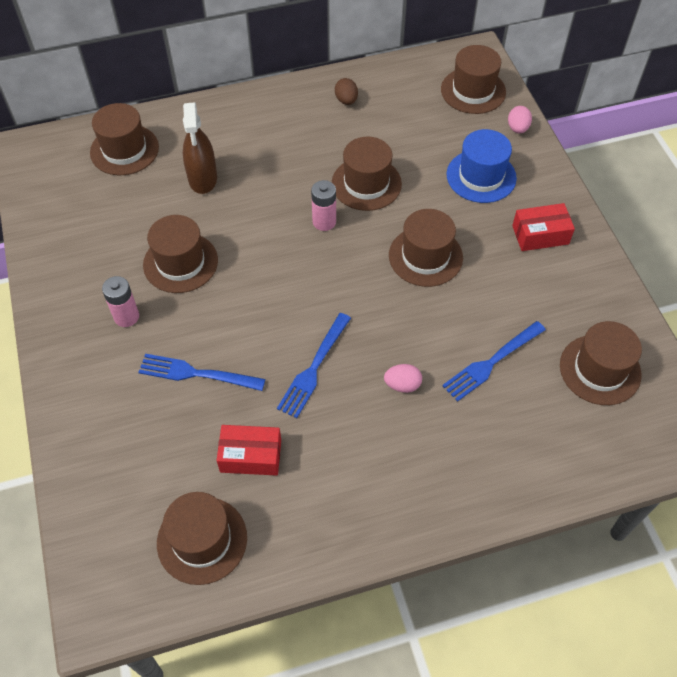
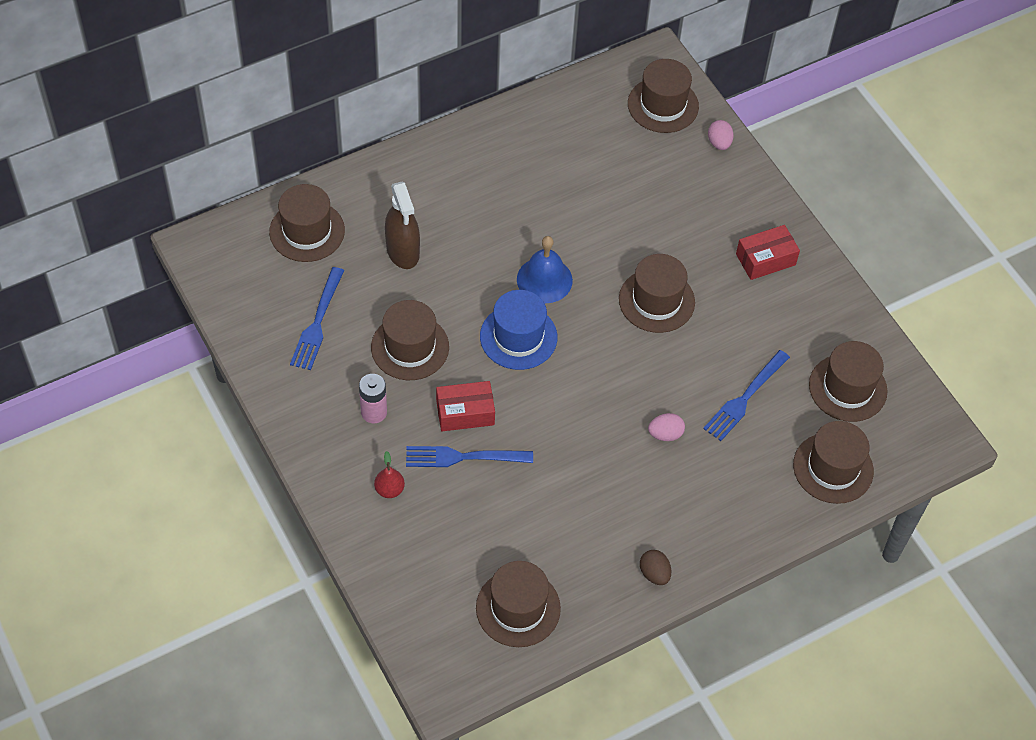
camera: 15 degrees left, 0 degrees up
(115, 393) = (389, 489): none -> red pear
(251, 456) = (540, 525): red box -> red box (465, 413)
(314, 368) = (576, 432): blue fork -> blue fork (317, 322)
(324, 222) = (544, 280): pink battery -> blue bell
(346, 100) = (530, 136): brown egg -> brown egg (654, 573)
(366, 183) = (577, 230): brown hat -> brown hat (833, 468)
(481, 176) = (693, 204): blue hat -> blue hat (518, 337)

